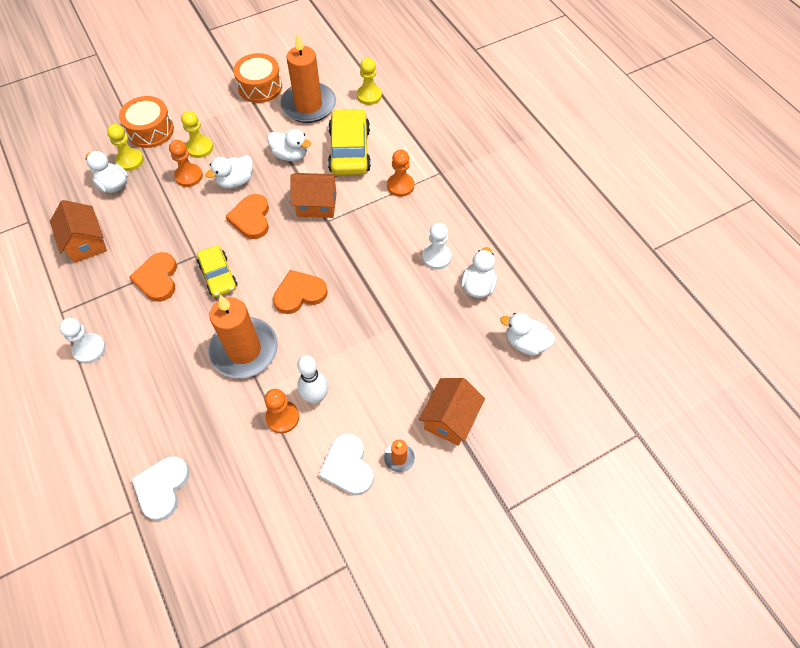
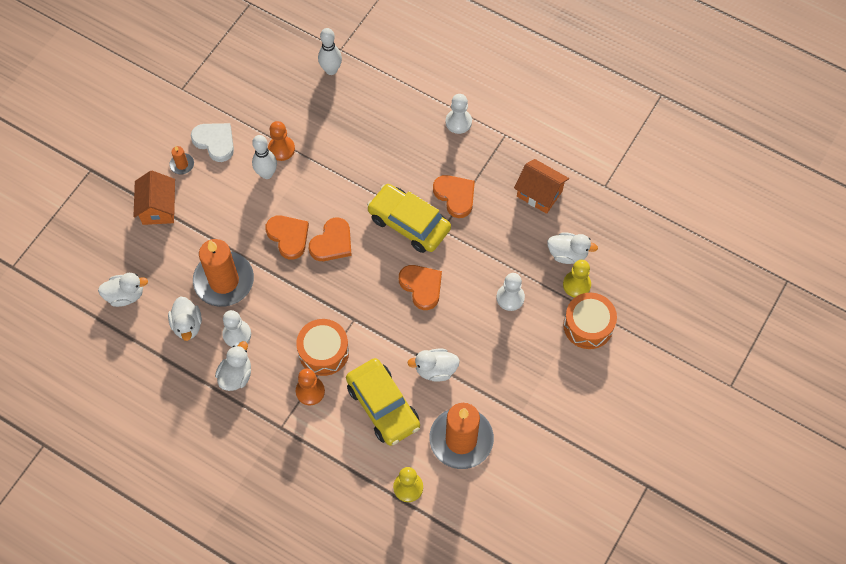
camera: 150 degrees right, 5 degrees up
(162, 488) = (331, 70): white heart -> white bowling pin
(189, 176) = (510, 297): orange pawn -> white pawn
(200, 148) = (526, 332): yellow pawn -> none
(218, 275) = (409, 223): yellow car -> yellow car, size x1.59
(235, 181) = (464, 315): white duck -> white duck (236, 375)
(244, 350) = (343, 179): orange candle -> orange candle (224, 281)
(260, 87) = (527, 436): orange drum -> orange drum (323, 352)
(317, 204) = (374, 330): orange house -> none
(336, 320) = (288, 237): none -> orange heart

